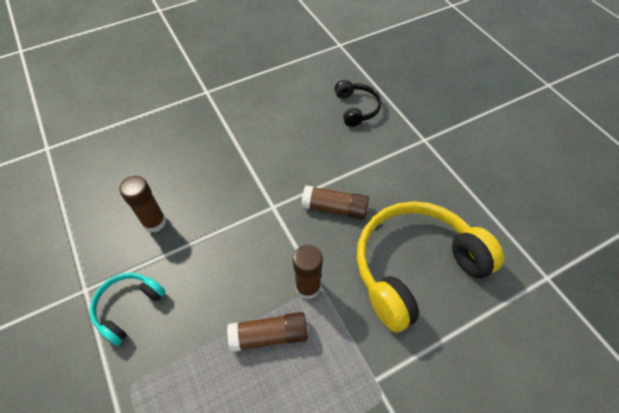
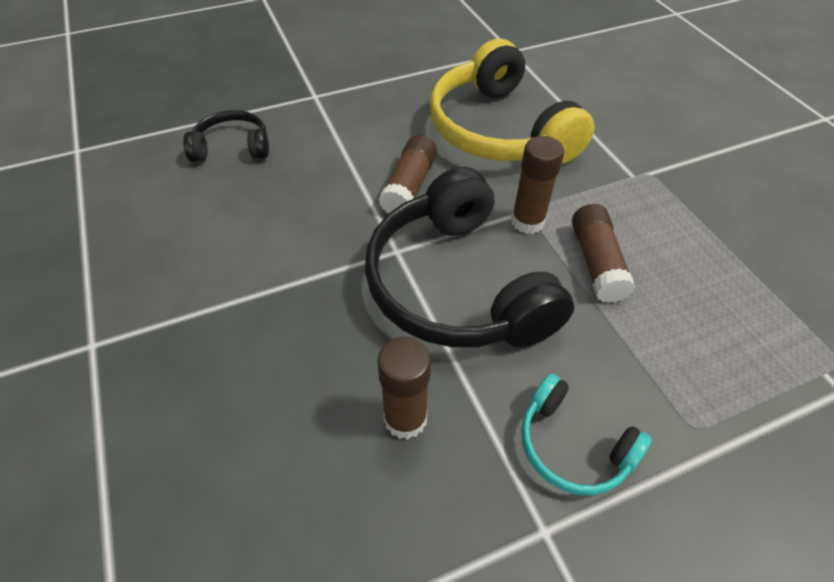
camera: 85 degrees left, 5 degrees down
(245, 242) = (456, 285): none -> black headphones

